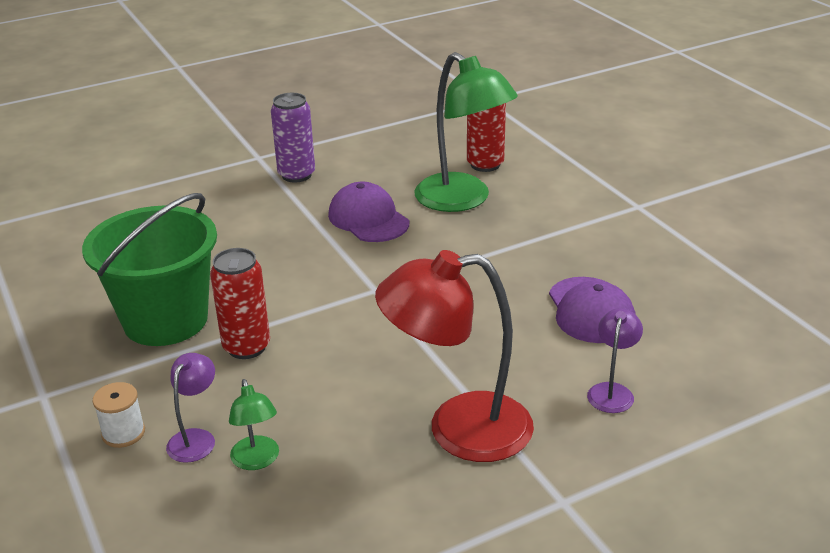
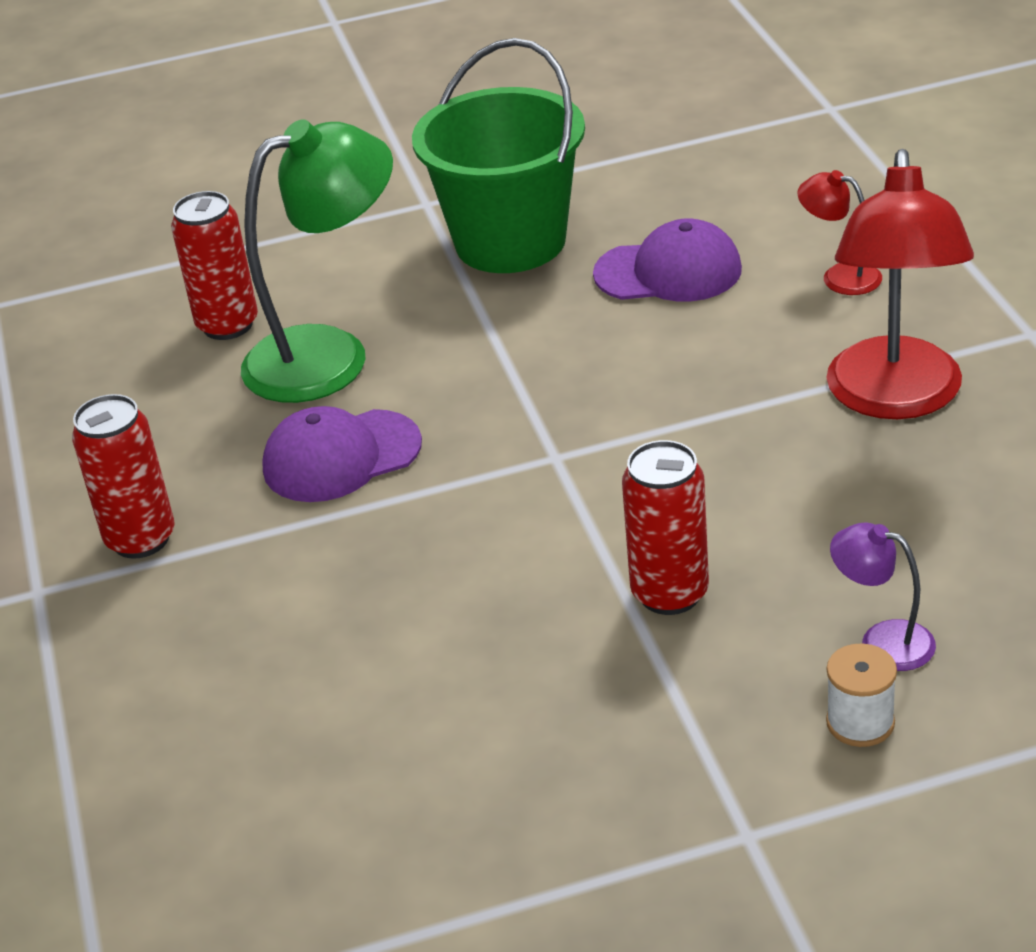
camera: 75 degrees left, 5 degrees up
(165, 320) = (567, 693): green bucket -> green bucket (510, 242)
(257, 461) = (937, 577): green lamp -> none
(296, 175) = (141, 539): purple can -> red can
(612, 391) = (840, 276): purple lamp -> red lamp

